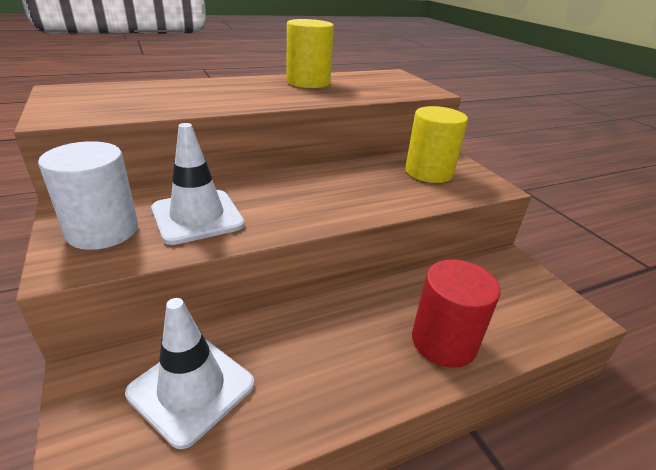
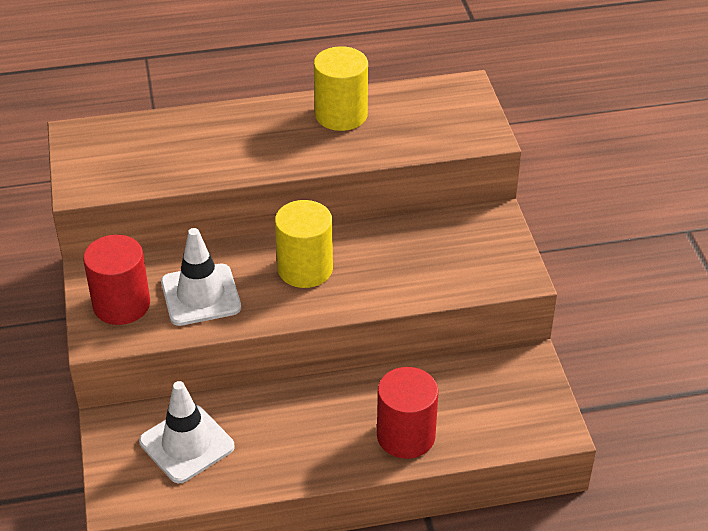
camera: 15 degrees right, 10 degrees up
(102, 231) = (121, 304): white cylinder -> red cylinder
(428, 172) = (458, 248): yellow cylinder -> yellow cylinder (305, 269)

